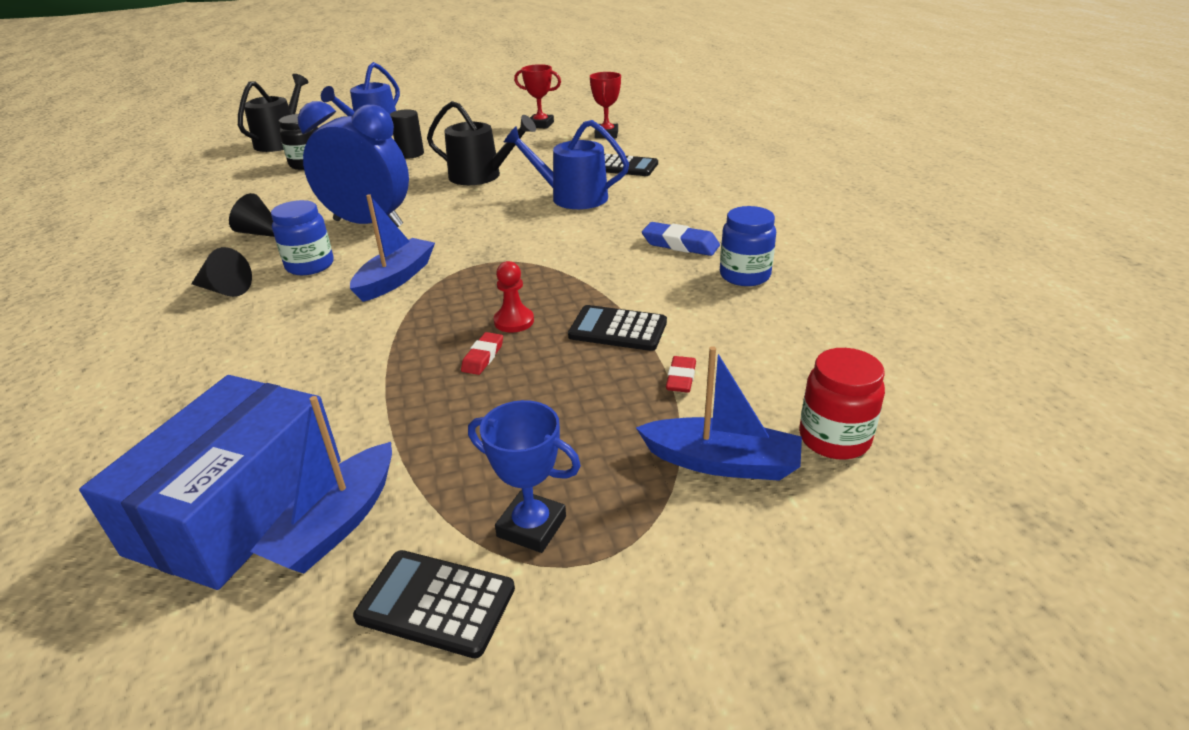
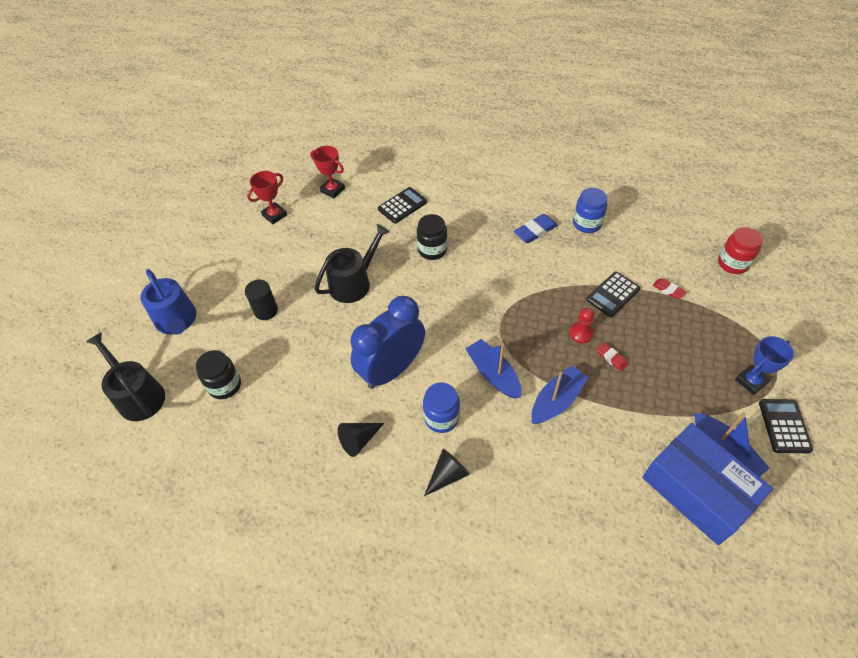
camera: 60 degrees left, 20 degrees up
(436, 603) = (784, 426): black calculator -> black calculator turned 135 degrees clockwise
(572, 197) = (432, 250): blue watering can -> black jar
(722, 462) = (733, 304): blue boat -> blue boat (556, 400)

